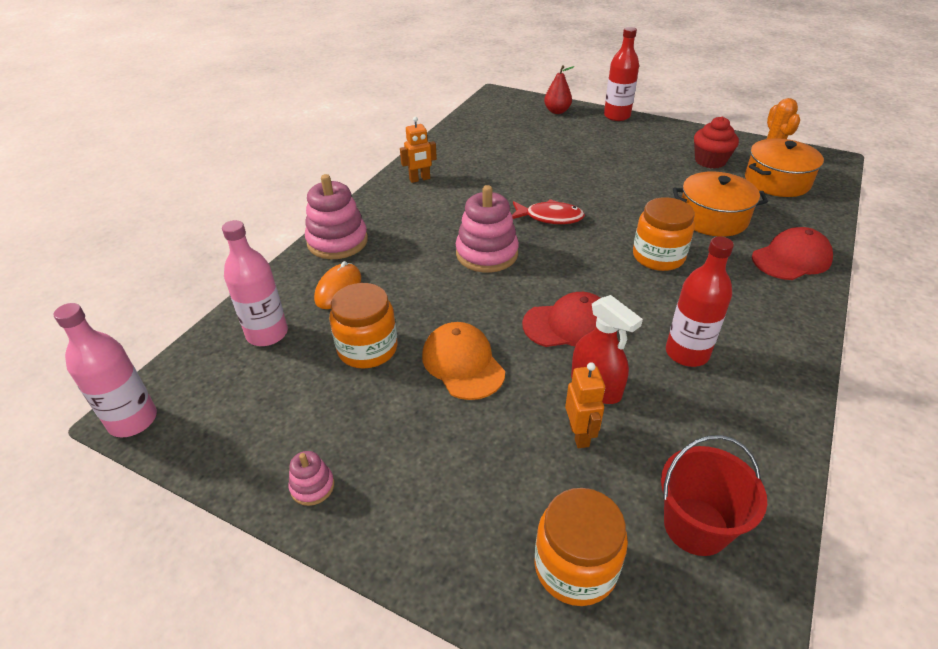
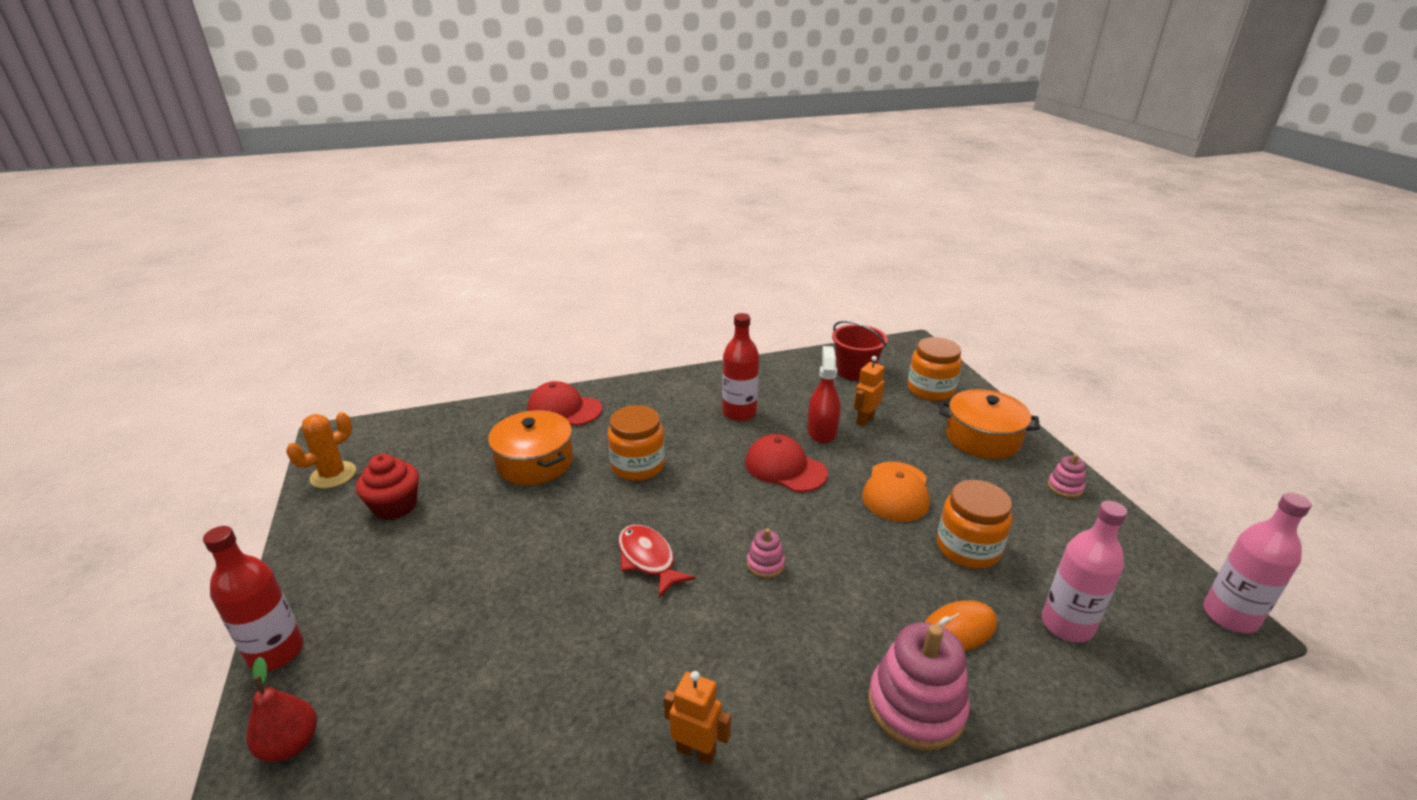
camera: 135 degrees left, 10 degrees down
(487, 254) = (765, 564): pink stacking toy -> pink stacking toy, size x0.49
(777, 181) = (416, 452): orange pot -> orange pot (982, 438)

